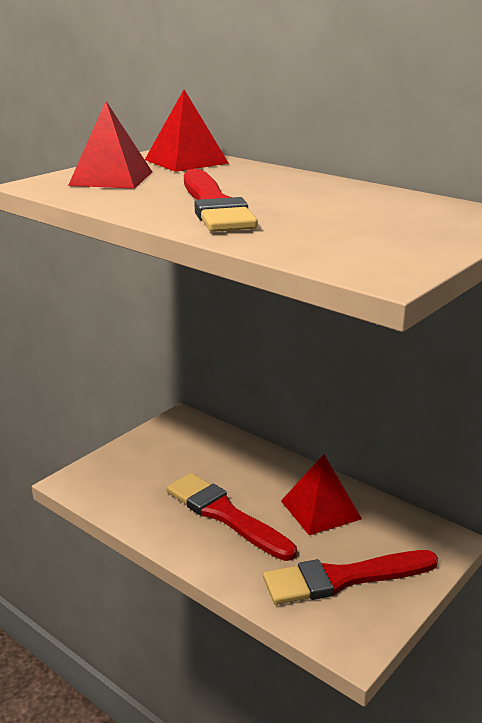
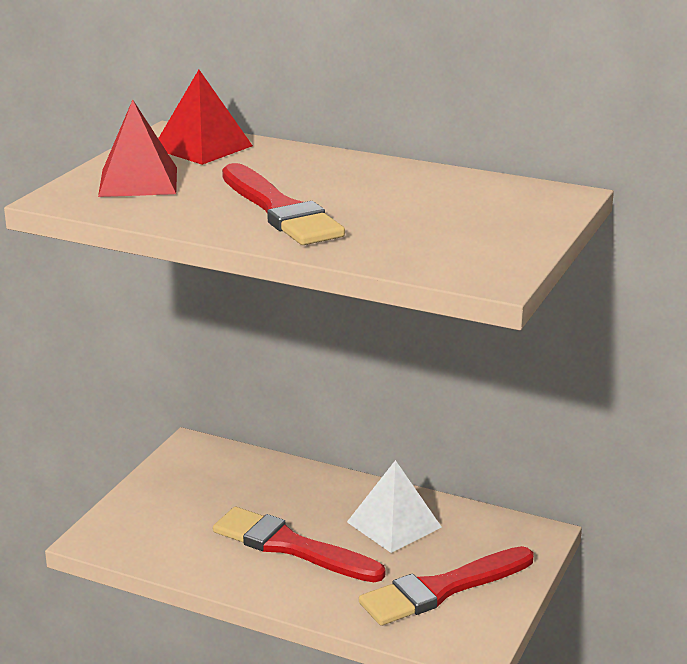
camera: 15 degrees left, 0 degrees up
(320, 509) = (394, 524): red pyramid -> white pyramid

